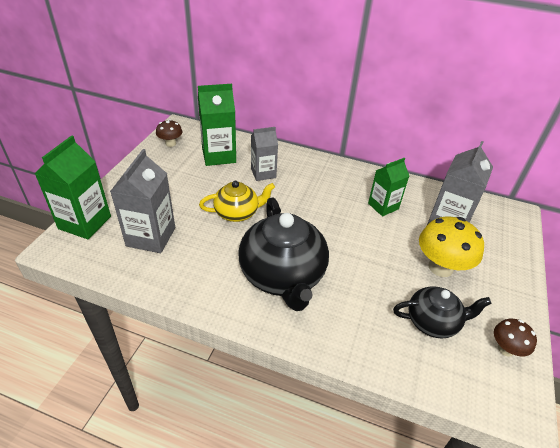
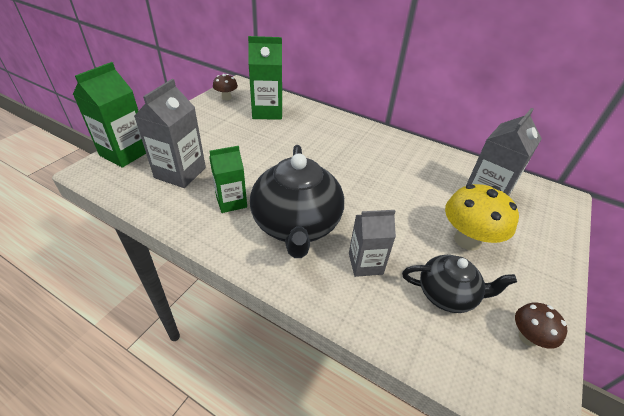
camera: 10 degrees right, 0 degrees up
(237, 213) = (269, 162): yellow teapot -> none
(263, 173) = (305, 131): grey carton -> grey carton (365, 263)
(383, 206) = (418, 174): green carton -> green carton (231, 202)

